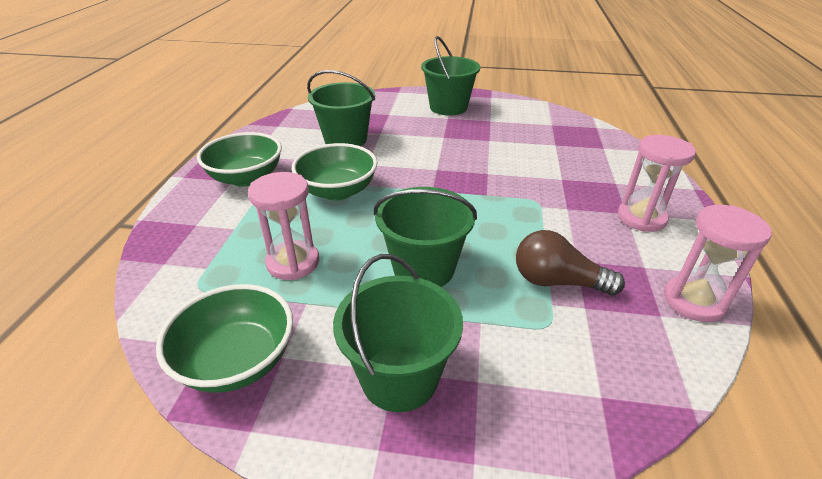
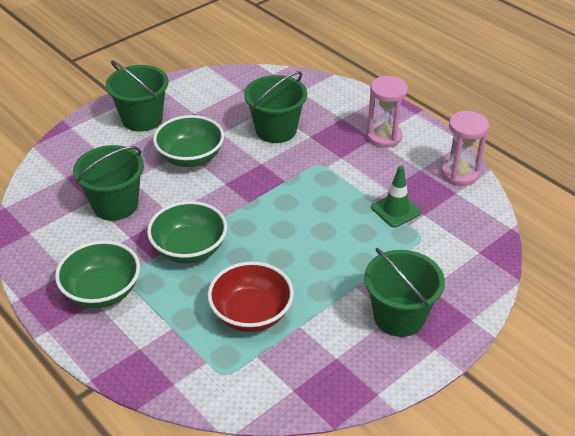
camera: 50 degrees left, 5 degrees up
(237, 361) = (319, 379): green bowl -> green bowl (190, 157)
(293, 262) = (251, 314): pink hourglass -> red bowl
(423, 268) = (325, 256): green bucket -> green bucket (276, 130)
(557, 282) = (396, 210): brown light bulb -> green traffic cone

